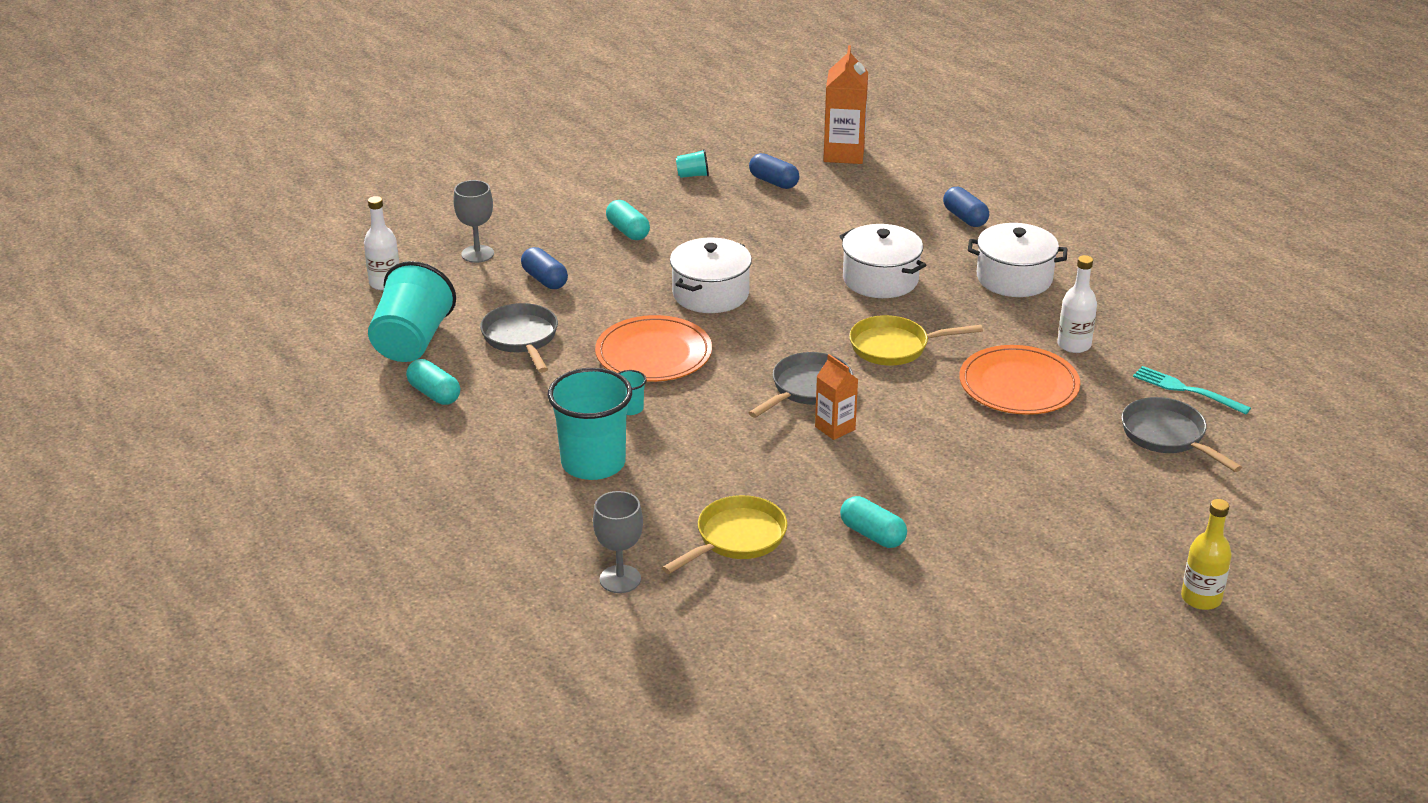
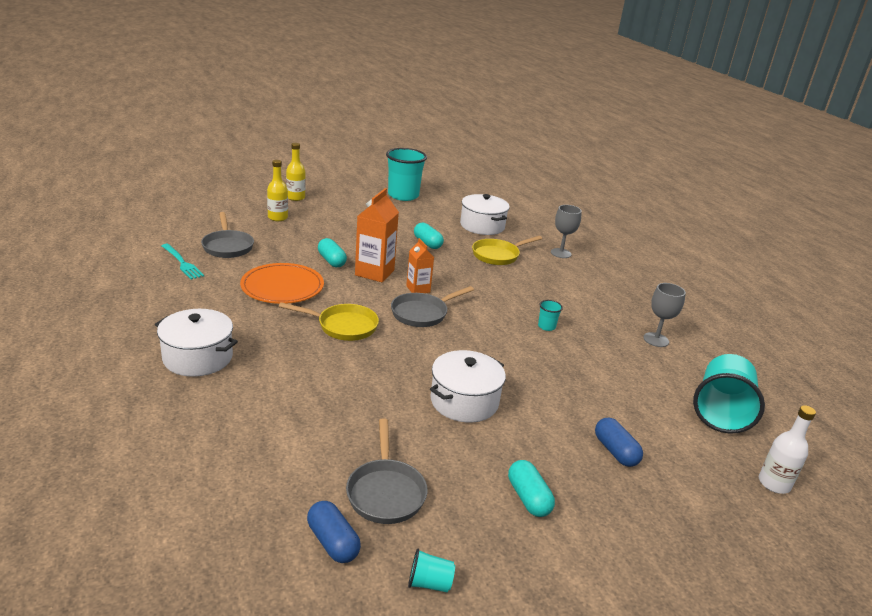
camera: 170 degrees left, 5 degrees down
(434, 394) = (687, 365): turquoise capsule -> turquoise capsule (331, 261)
(477, 254) = (690, 502): grey goblet -> grey goblet (656, 340)
(521, 338) = (629, 395): grey pan -> grey pan (385, 492)
(593, 463) = (573, 302): turquoise cup -> turquoise cup (403, 195)
(653, 354) = (524, 360): orange plate -> none
(844, 154) = (208, 578): orange carton -> orange carton (374, 273)
(880, 279) = (310, 382): white pot -> white pot (482, 226)
(965, 218) = (168, 431): blue capsule -> none
(1074, 345) = (216, 301): white bottle -> none
(1169, 526) = (277, 218): none -> yellow bottle

